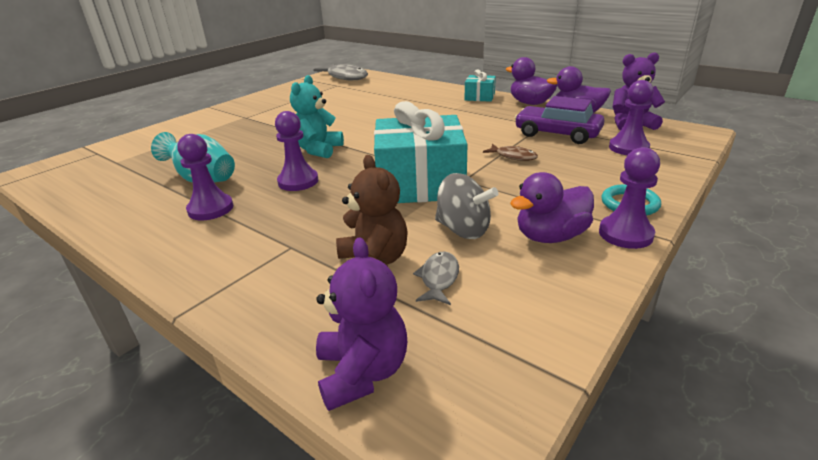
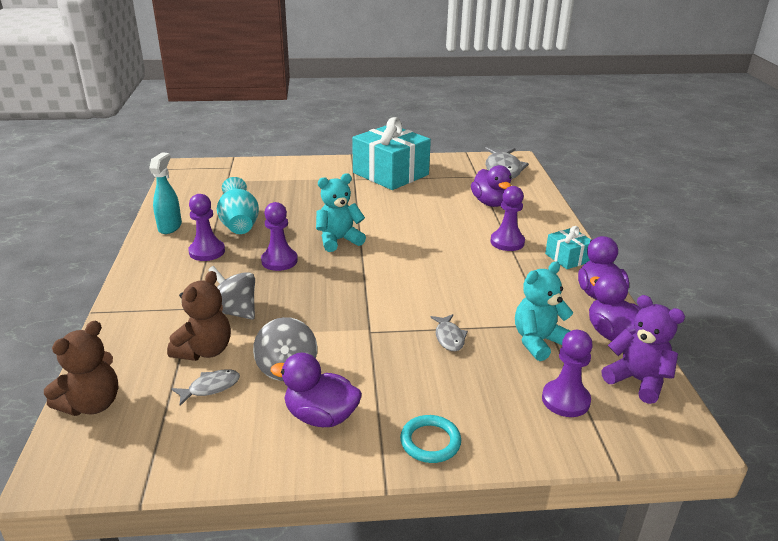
camera: 45 degrees right, 0 degrees up
(122, 214) = (170, 227): none -> turquoise spray bottle
(337, 227) = (234, 312): none -> grey spinning top
(362, 372) = (92, 404): purple teddy bear -> brown teddy bear
(377, 93) = (490, 203): none -> purple duck
(420, 183) = (338, 314): turquoise gift -> turquoise gift (390, 174)
(513, 156) = (449, 337): brown fish -> grey fish
(557, 134) = (538, 342): purple car -> turquoise teddy bear
(625, 234) = (368, 457): purple pawn -> purple pawn (507, 242)

